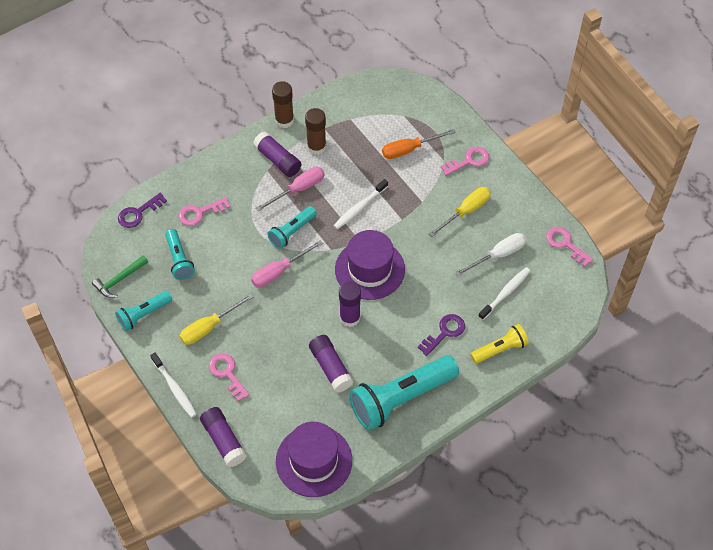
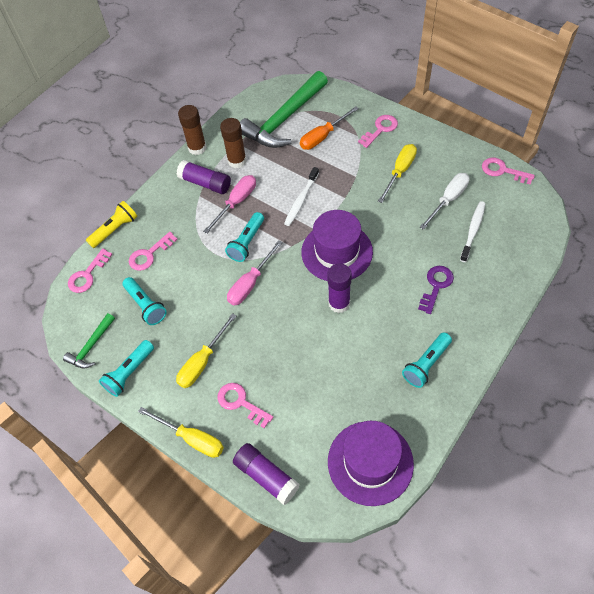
camera: 15 degrees left, 0 degrees up
(138, 213) = (87, 275): purple key -> pink key
(175, 388) = (191, 438): white toothbrush -> yellow screwdriver
(331, 367) = (343, 359): purple glue stick -> none
(380, 118) = (284, 119): none -> green hammer
(401, 398) = (426, 364): turquoise flashlight -> turquoise flashlight, size x0.53
(500, 349) = (495, 283): yellow flashlight -> yellow flashlight (115, 230)

